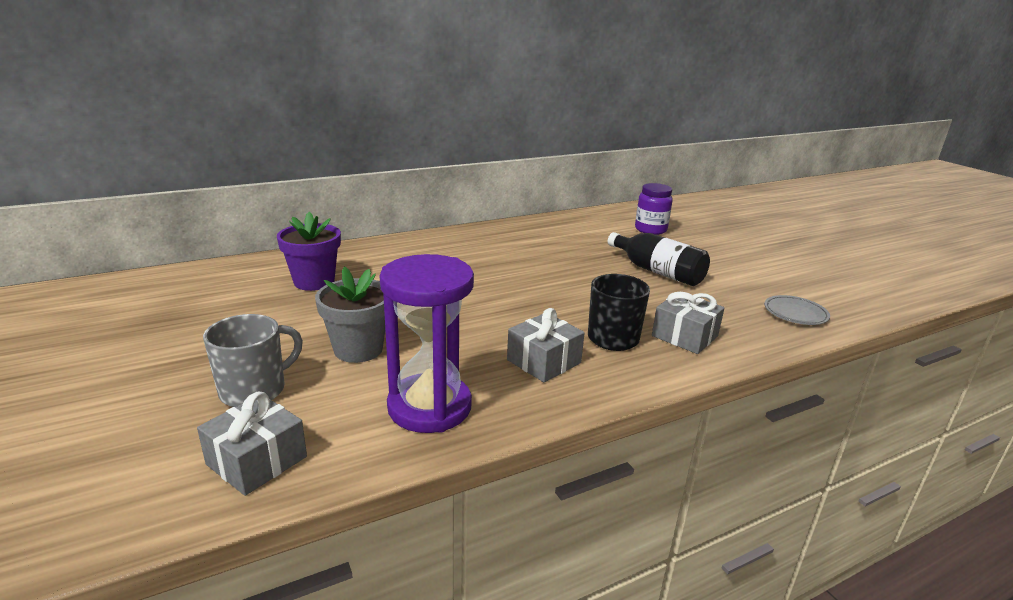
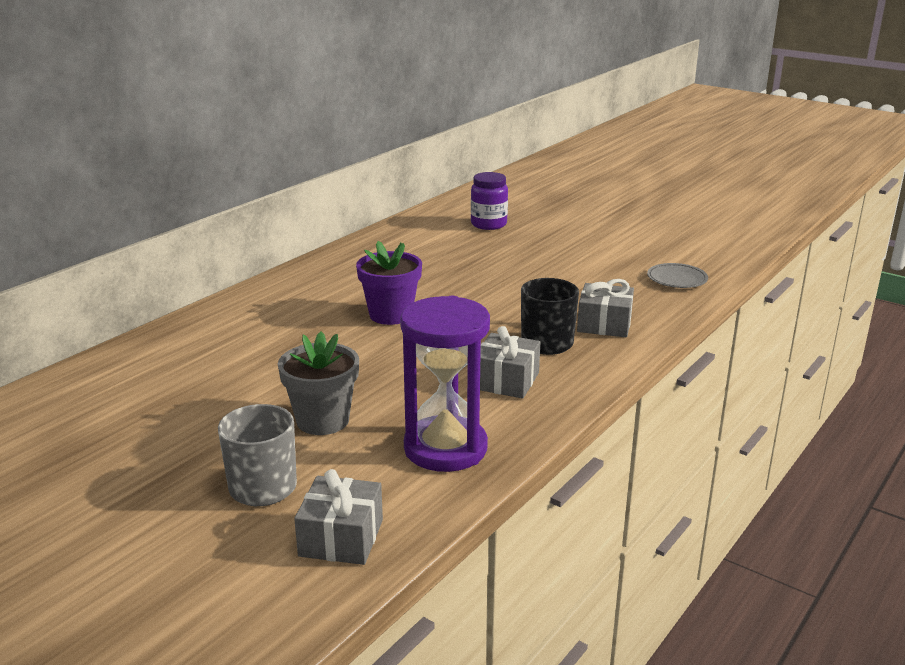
camera: 25 degrees left, 0 degrees up
(314, 281) = (192, 368): purple flower pot -> purple flower pot (391, 315)
(658, 272) = (532, 268): black bottle -> none

